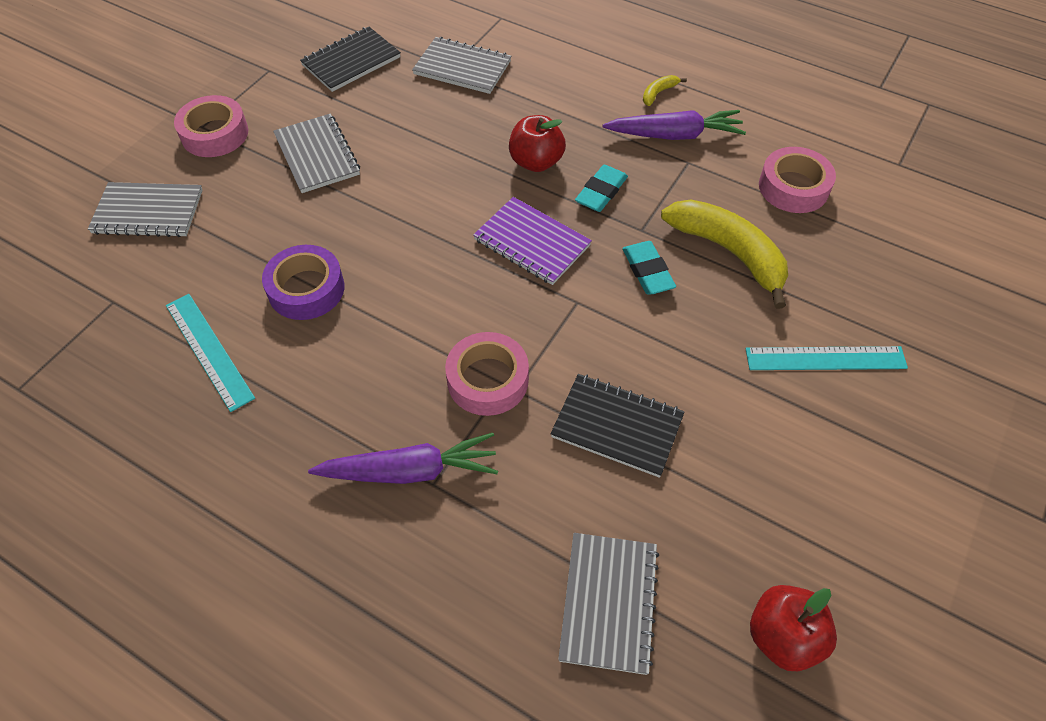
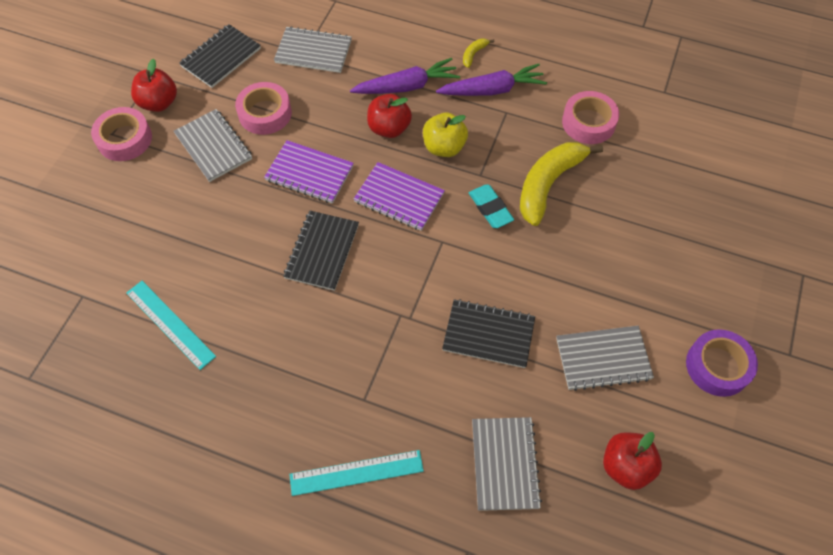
camera: 10 degrees left, 5 degrees up
(148, 212) = (89, 216): grey notebook -> grey notebook (603, 359)
(266, 100) = (159, 103): none -> red apple
(306, 289) = (233, 262): purple tape -> purple tape (717, 366)
(410, 471) = (345, 392): purple carrot -> purple carrot (407, 86)
(420, 292) = (322, 251): none -> black notebook
(426, 200) = (309, 173): none -> purple notebook
(487, 380) = (387, 314): pink tape -> pink tape (265, 113)
(601, 192) = (444, 147): turquoise eraser -> yellow apple
(729, 252) = (548, 184): yellow banana -> yellow banana turned 90 degrees counterclockwise
(825, 358) = (629, 258): turquoise ruler -> turquoise ruler (356, 472)

